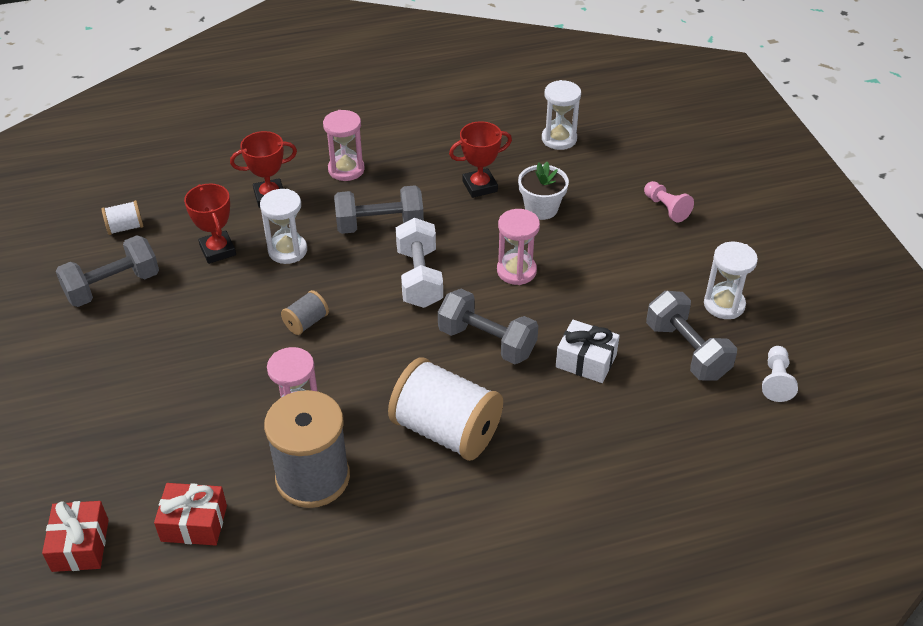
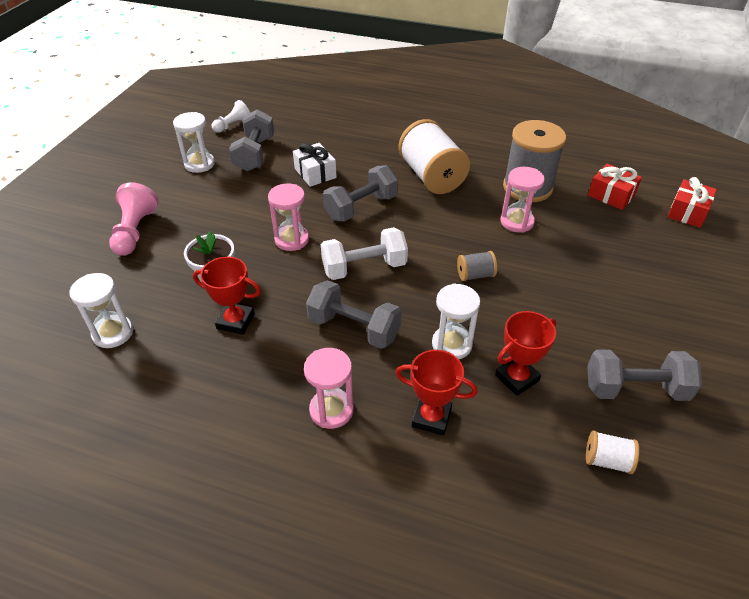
camera: 145 degrees left, 0 degrees up
(218, 250) = (517, 378): red trophy -> red trophy turned 45 degrees clockwise
(419, 278) = (364, 268): white dumbbell -> white dumbbell turned 45 degrees clockwise
(487, 342) = (361, 207): grey dumbbell -> grey dumbbell turned 75 degrees clockwise
(666, 208) = (135, 231): pink pawn -> pink pawn, size x1.54

